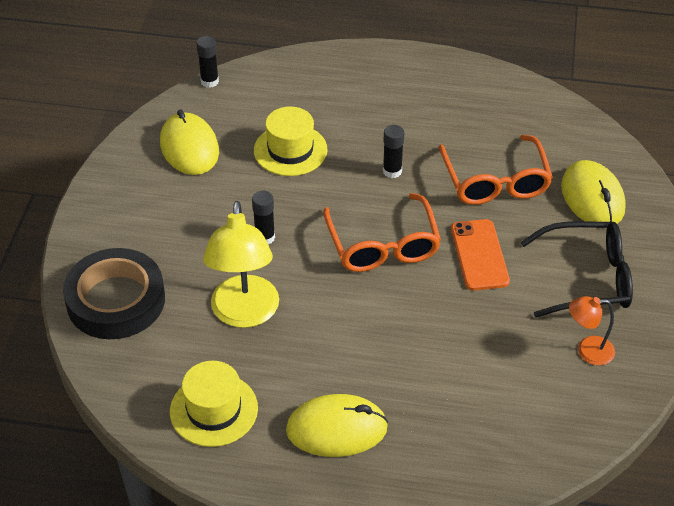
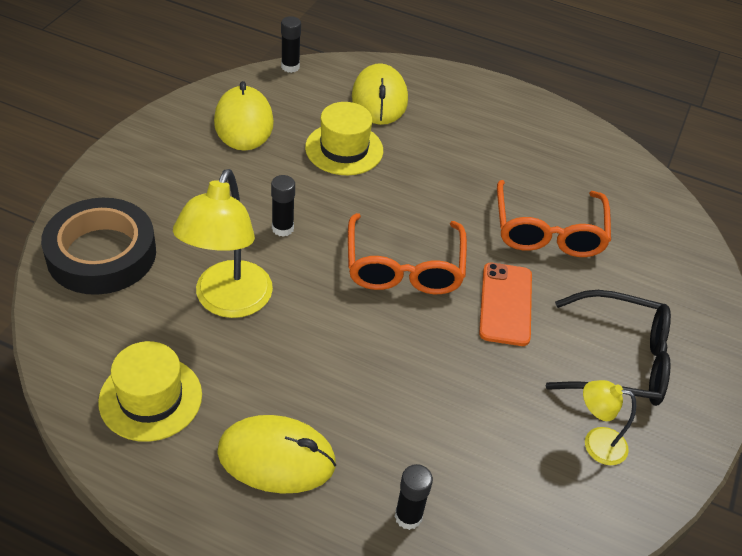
camera: 10 degrees right, 0 degrees up
(392, 171) = (441, 194): black glue stick -> black glue stick (408, 516)
(587, 351) = (596, 443): orange lamp -> yellow lamp
(592, 197) = (650, 274): yellow mouse -> yellow mouse (379, 99)

